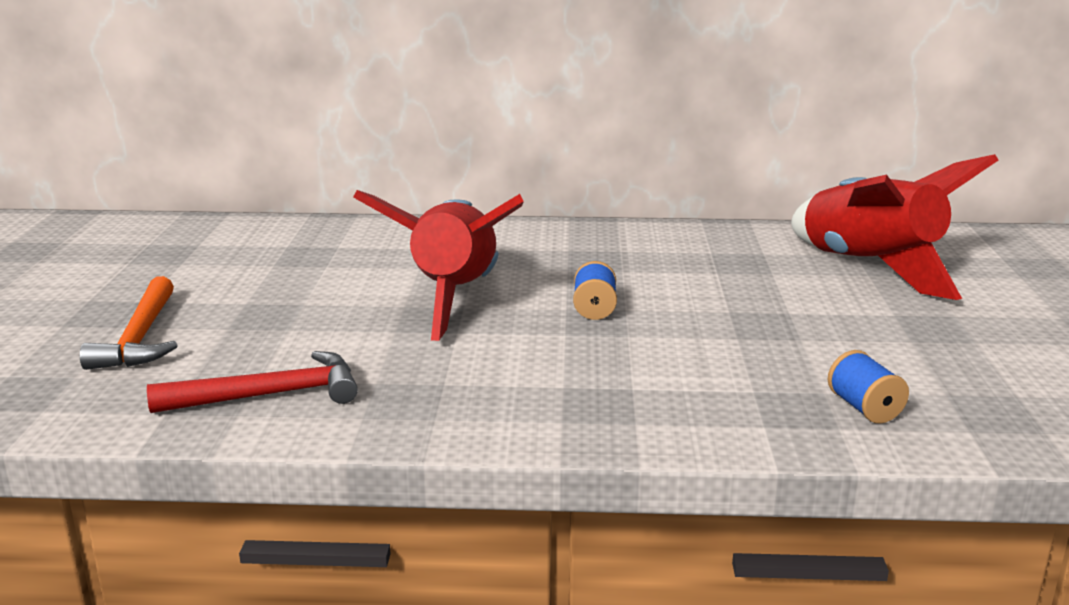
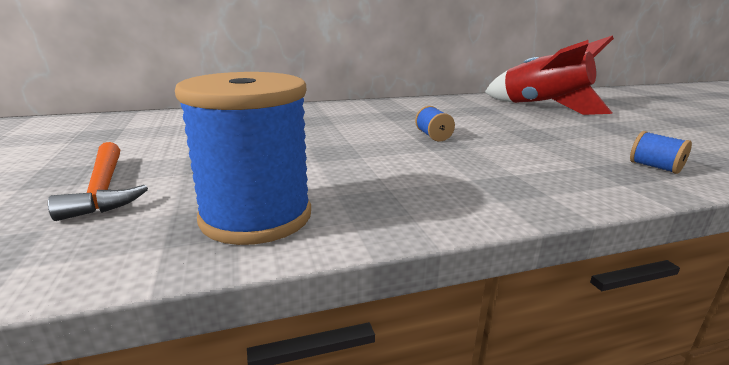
camera: 20 degrees left, 0 degrees up
(269, 395) = (256, 216): red hammer -> blue spool
(454, 297) = (339, 139): red rocket -> none

